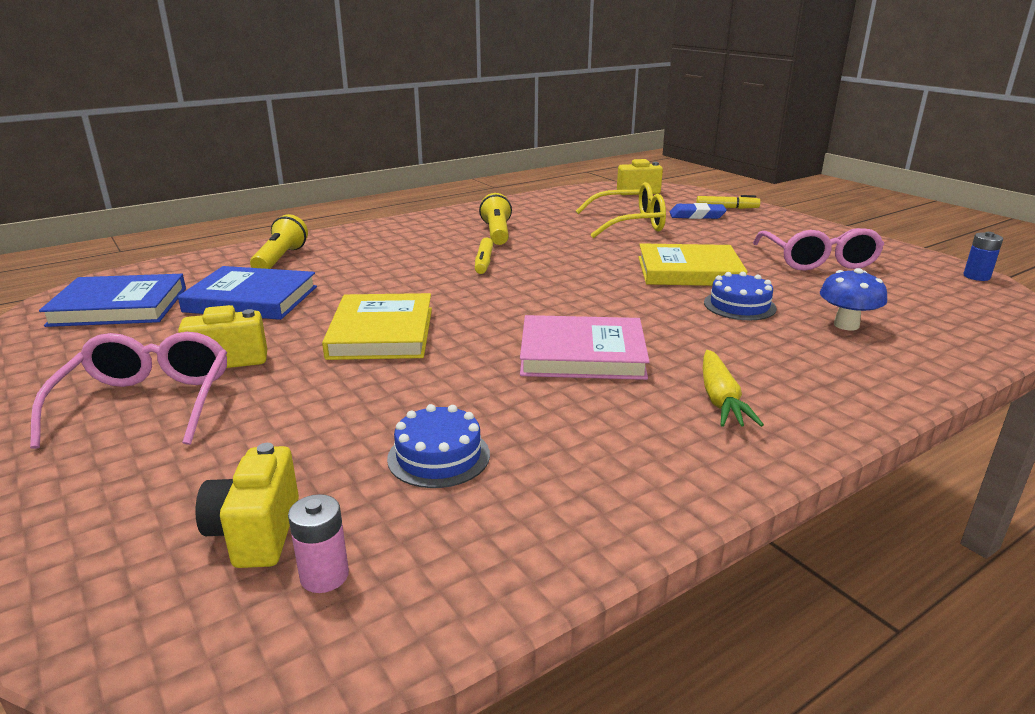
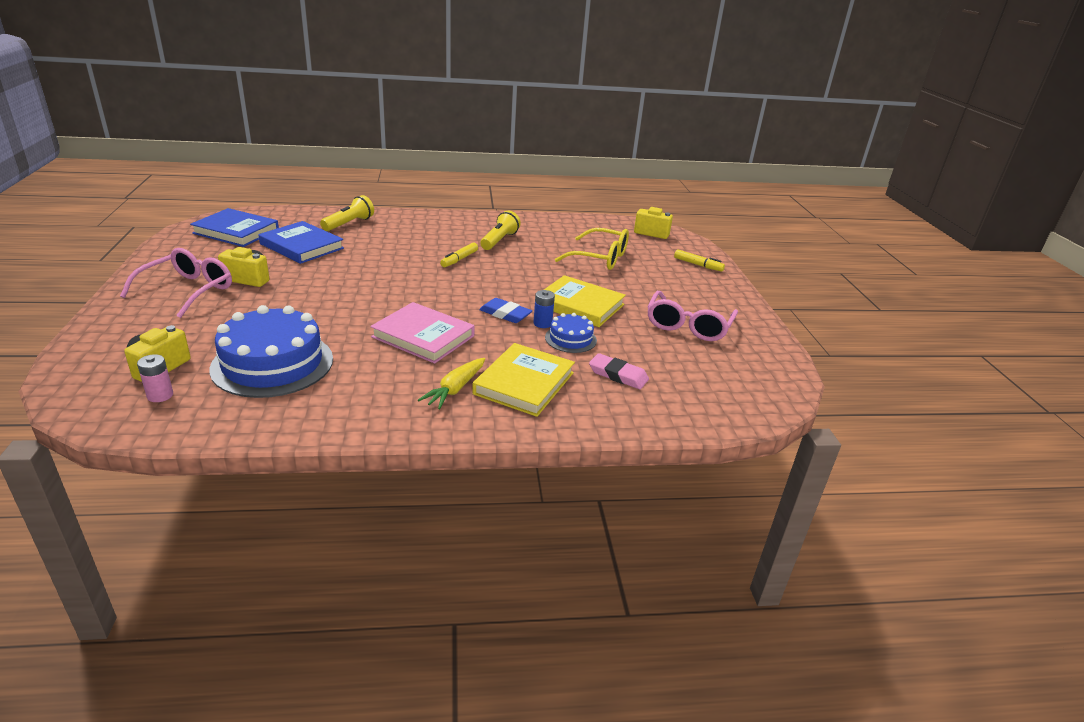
camera: 25 degrees right, 5 degrees up
(381, 333) = (338, 288): yellow book -> yellow book (524, 383)
(438, 456) = (272, 363): blue cake -> blue cake, size x1.99
(697, 215) = (663, 265): blue eraser -> blue eraser (505, 314)
(846, 325) = (618, 375): blue mushroom -> pink eraser
(976, 276) = (792, 376): blue battery -> blue battery (542, 323)

